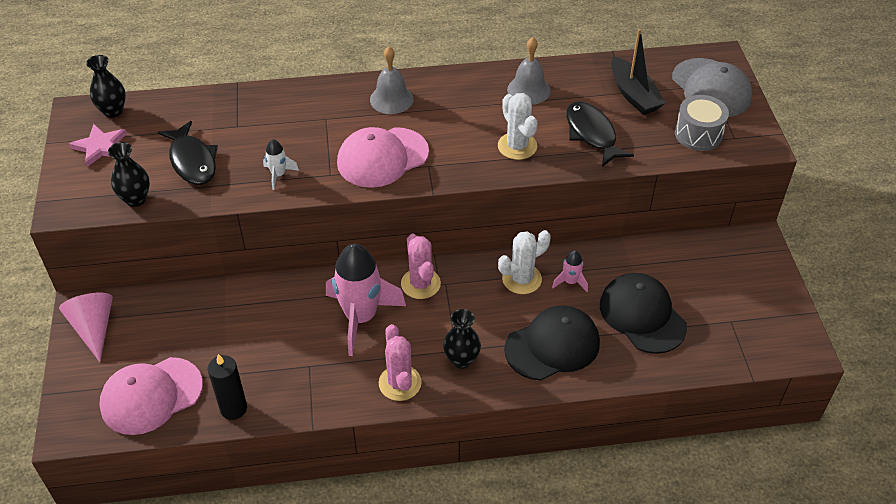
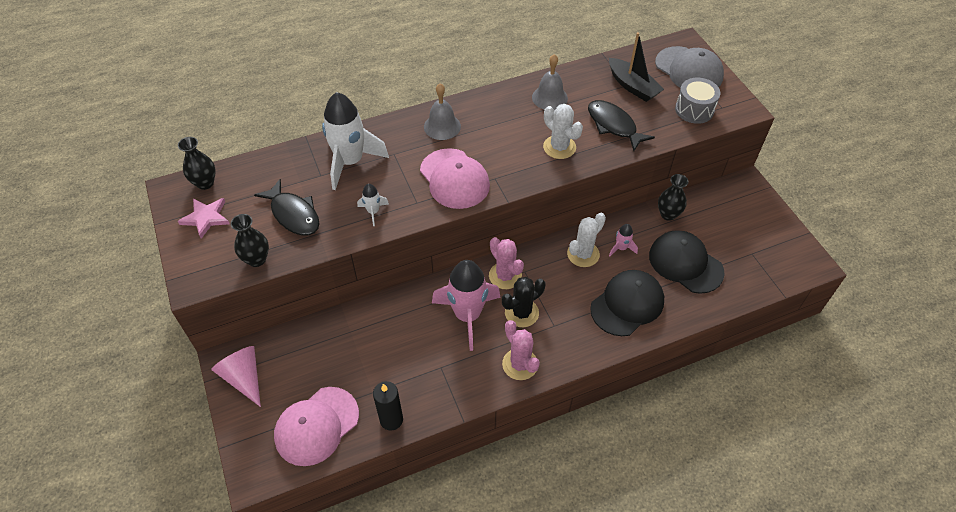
camera: 15 degrees left, 5 degrees up
(274, 118) = (350, 162): none -> white rocket
(382, 157) = (454, 179): pink cap -> pink cap turned 75 degrees counterclockwise
(424, 328) = (521, 313): none -> black cactus
(461, 360) = (561, 333): black vase -> black vase (668, 214)

